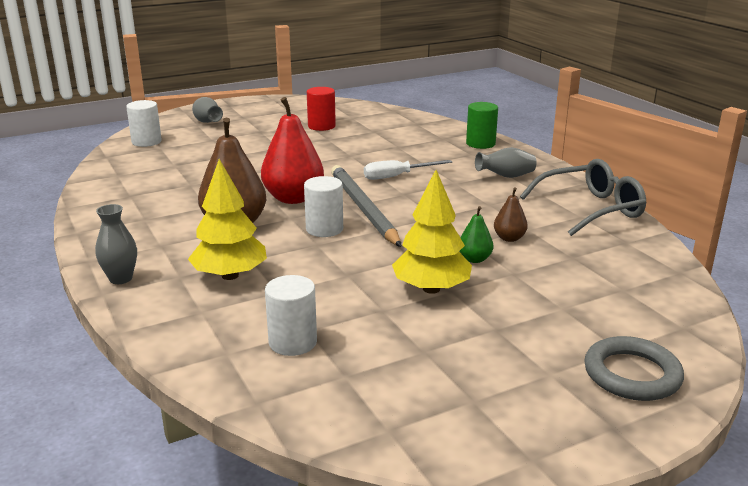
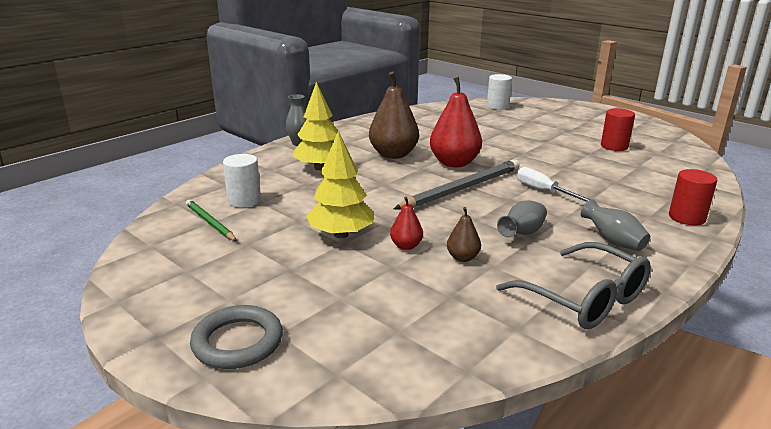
camera: 70 degrees right, 0 degrees up
(207, 122) = (559, 113): grey vase -> grey vase (522, 233)
(324, 229) = (411, 182): white cylinder -> none
(346, 375) = (210, 223): none -> green pencil
(474, 259) = (406, 246): green pear -> red pear
(480, 144) = (686, 218): green cylinder -> red cylinder

